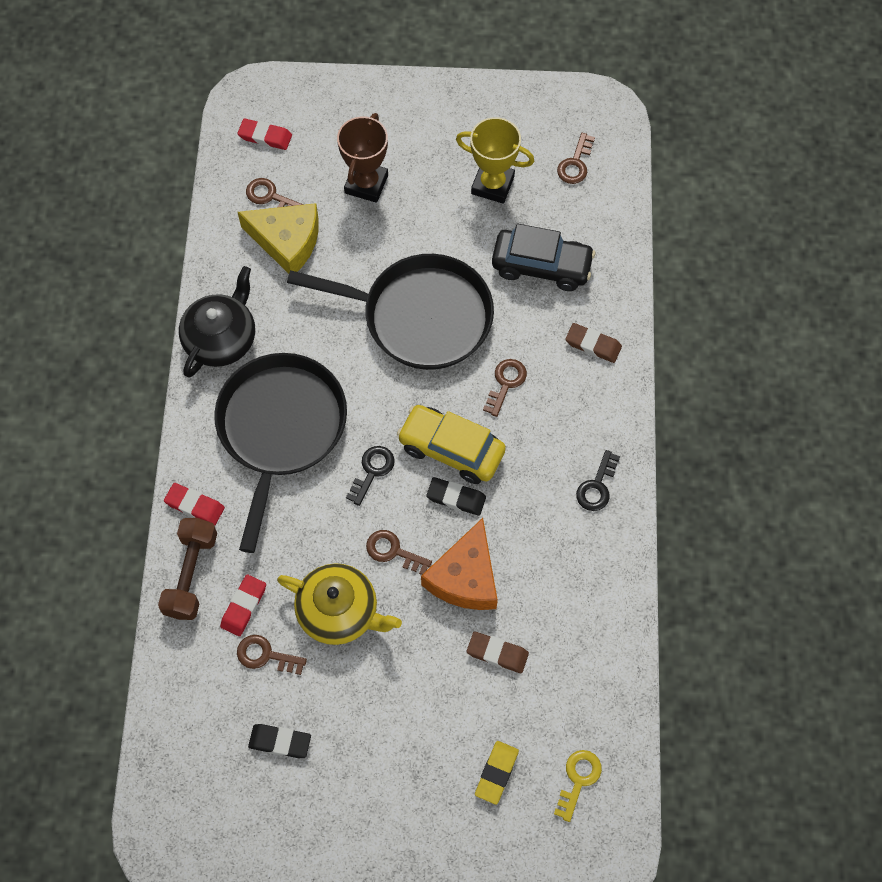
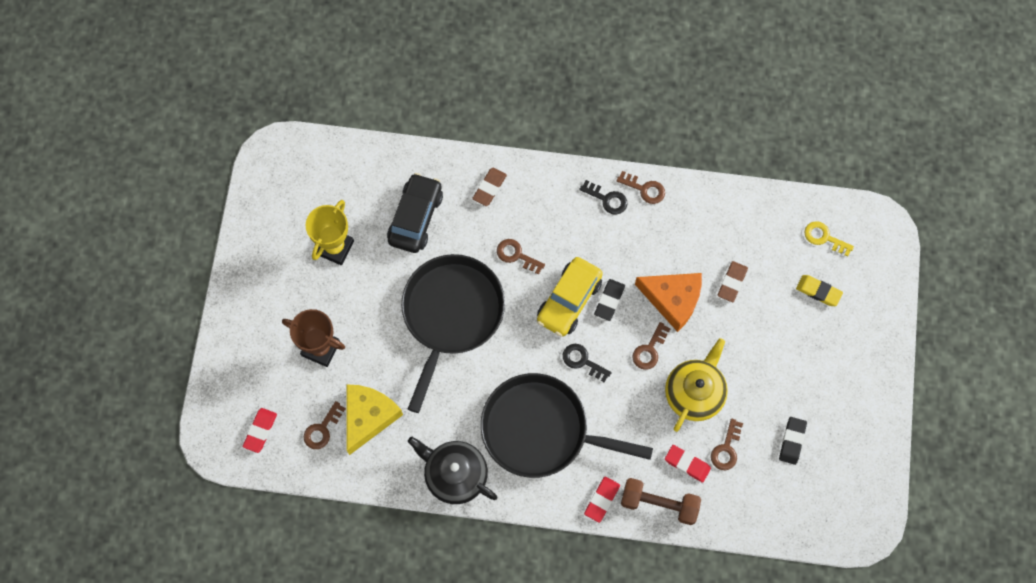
camera: 85 degrees left, 5 degrees up
(575, 164) = (323, 181): brown key -> brown key (644, 189)

